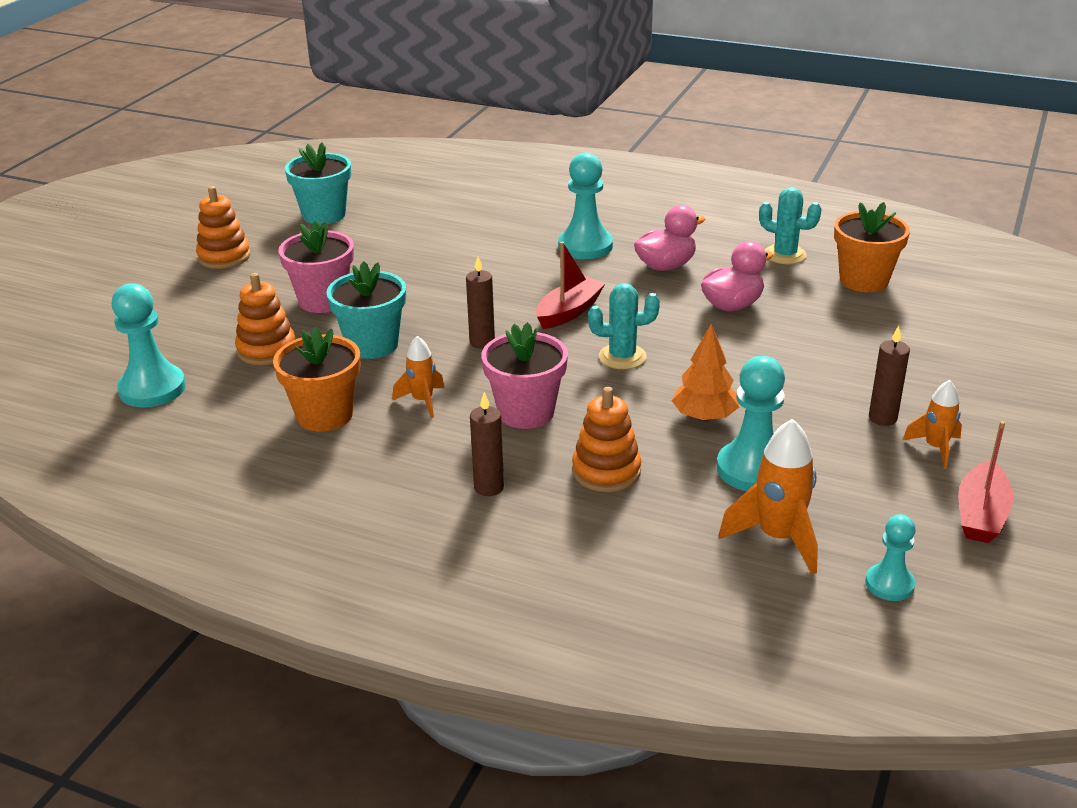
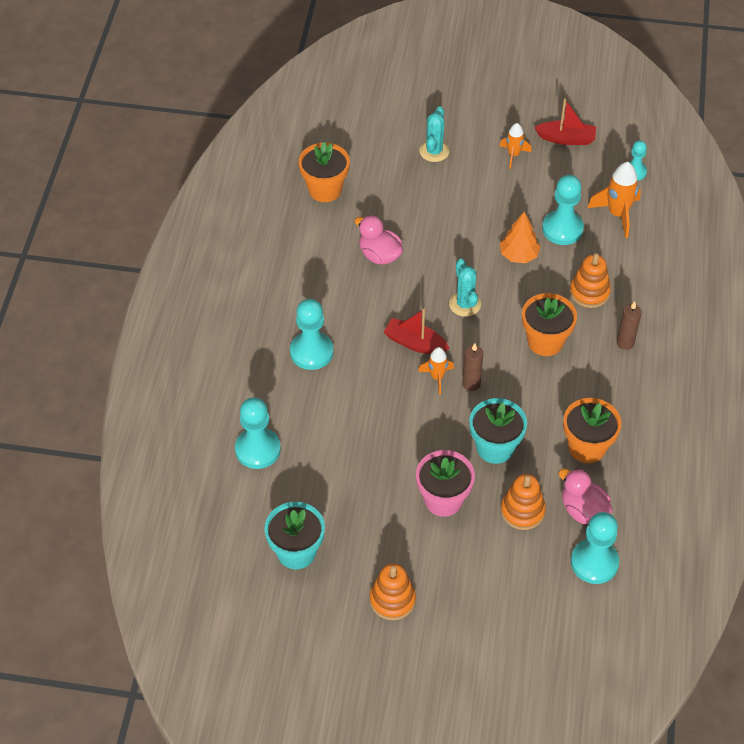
camera: 105 degrees left, 20 degrees up
(423, 401) = (552, 398): orange rocket -> orange rocket (437, 377)
(464, 207) = (258, 449): none -> turquoise pawn
(526, 412) = (545, 341): pink flower pot -> orange flower pot
(666, 266) = (331, 298): pink duck -> pink duck (583, 510)
(785, 255) = (296, 233): turquoise cactus -> turquoise cactus (434, 151)
(882, 418) = (491, 177): brown candle -> none

